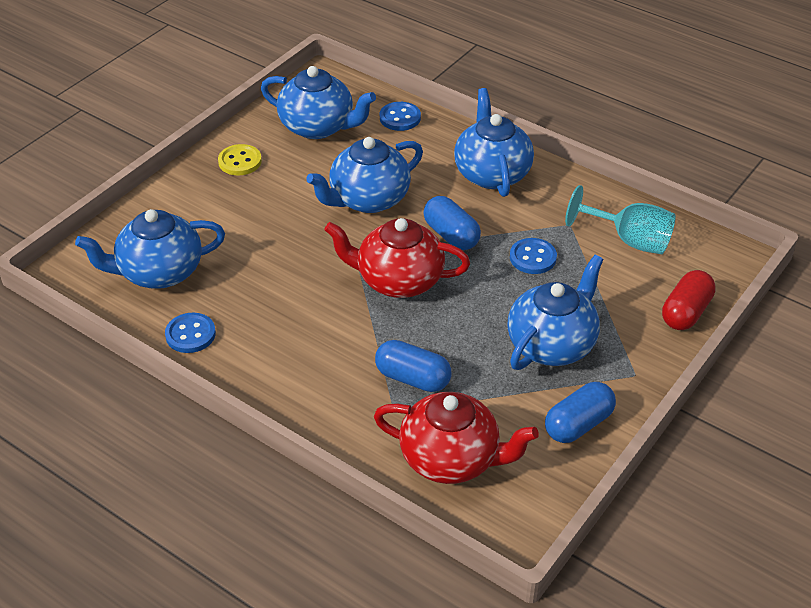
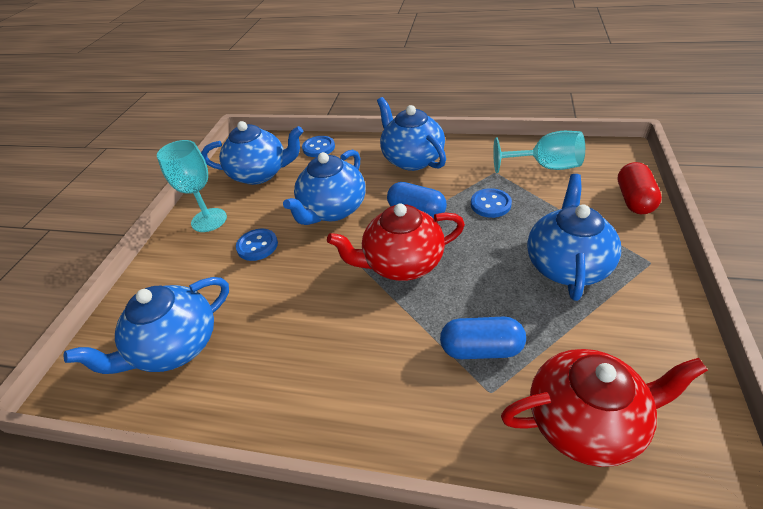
camera: 20 degrees left, 0 degrees up
(190, 334) = (237, 401): blue button -> blue button (257, 246)
(240, 161) = (209, 220): yellow button -> turquoise goblet
(578, 424) = (655, 327): blue capsule -> none

